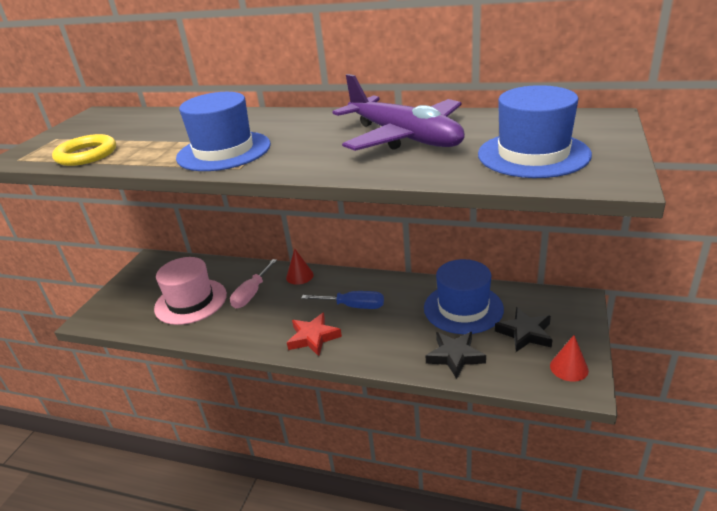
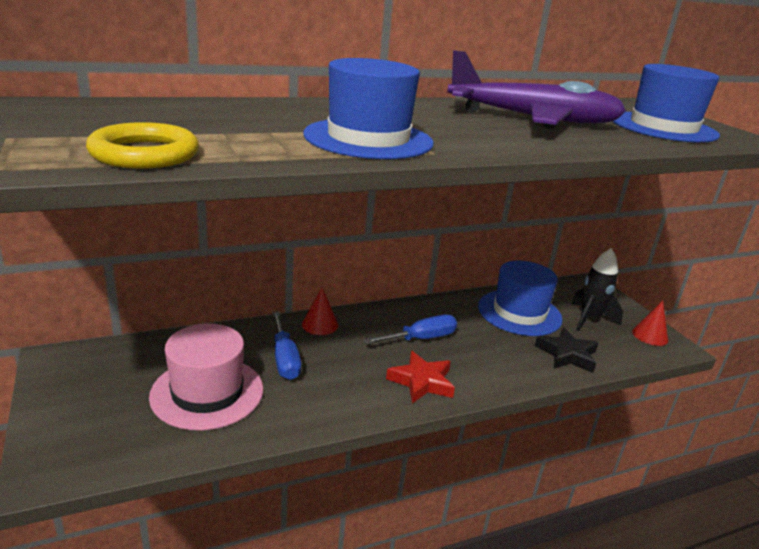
camera: 45 degrees left, 5 degrees down
(252, 293) = (284, 359): pink screwdriver -> blue screwdriver
(525, 333) = (590, 319): black star -> black rocket

